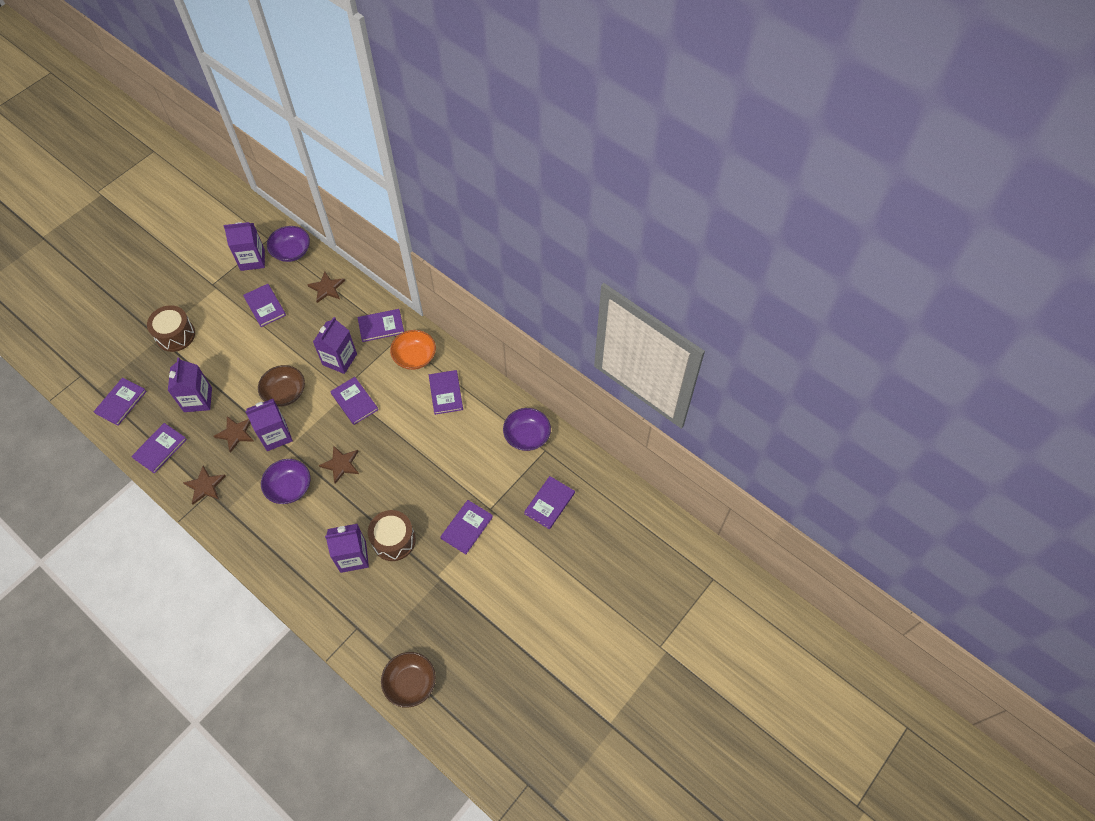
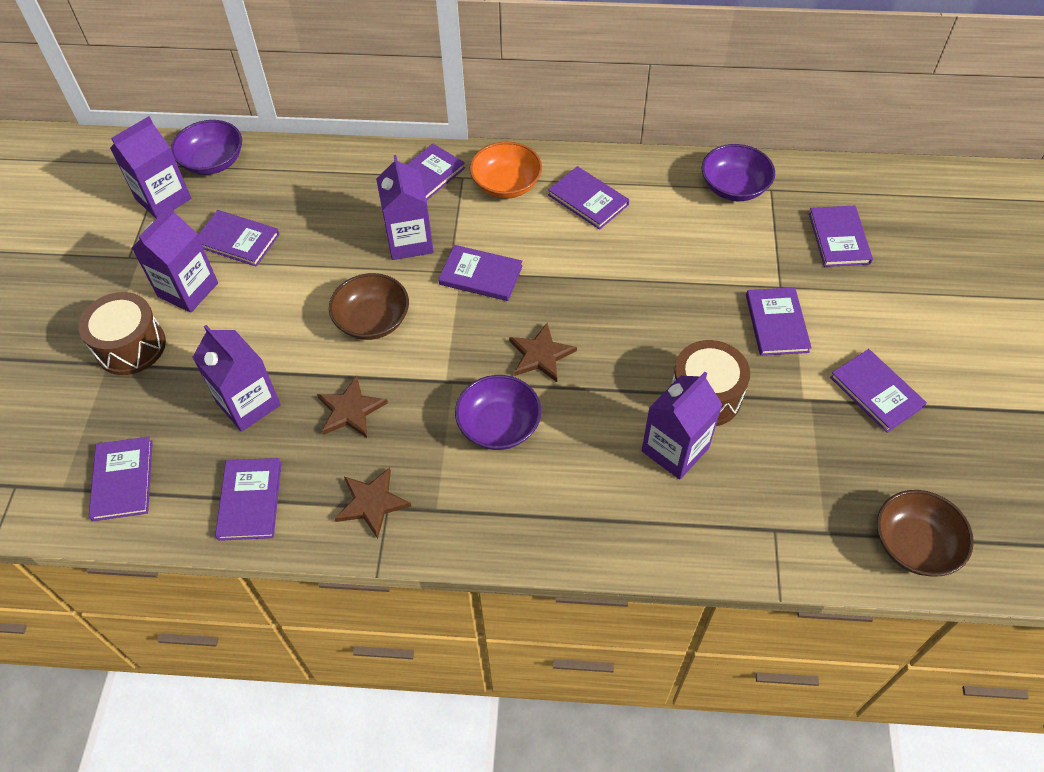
camera: 35 degrees left, 5 degrees down
(276, 435) = (413, 377): purple carton -> purple carton (188, 290)
(327, 288) = (307, 175): brown star -> none
(475, 598) = (876, 392): none -> purple book

